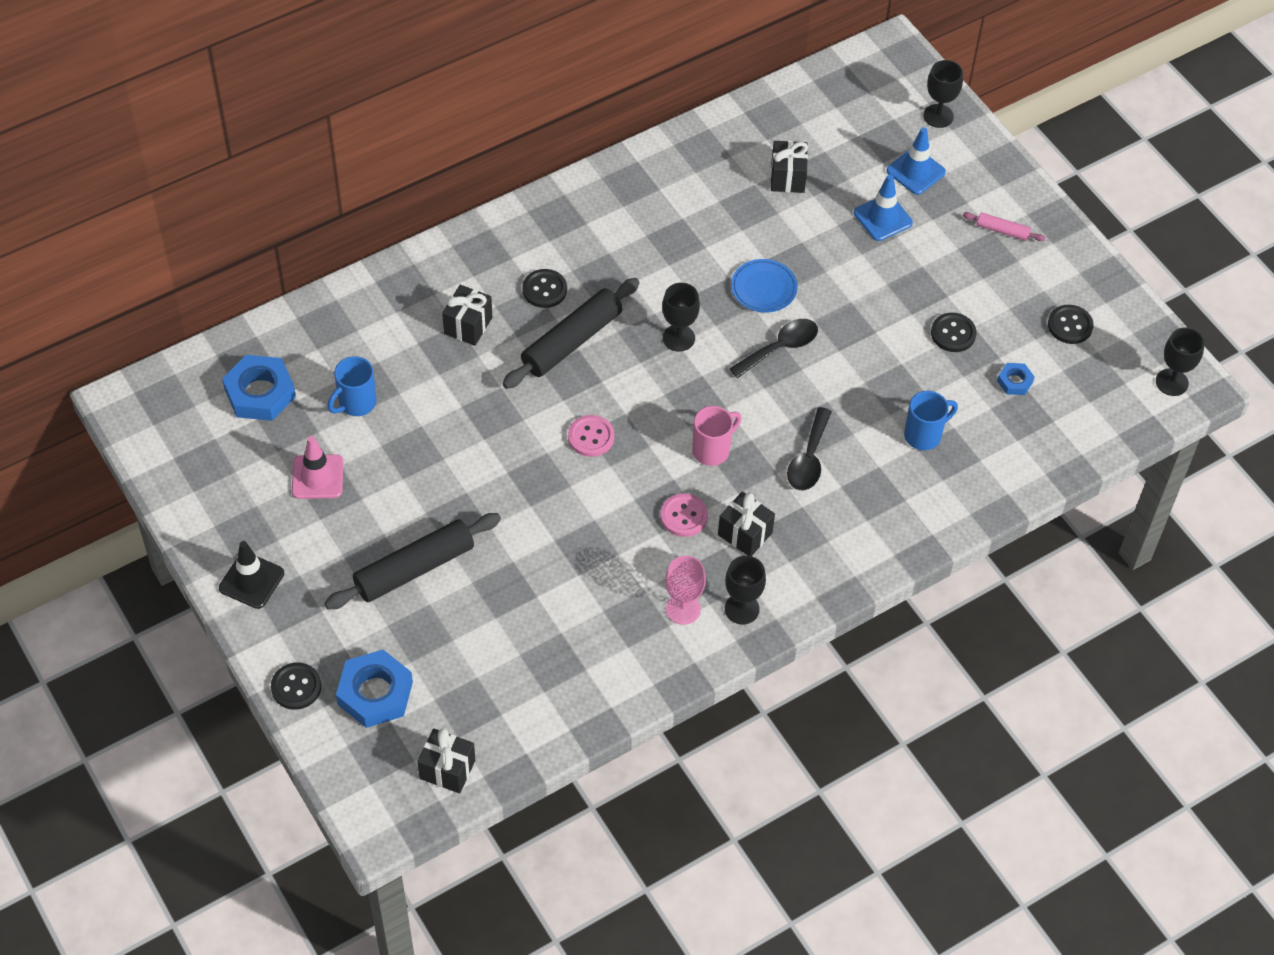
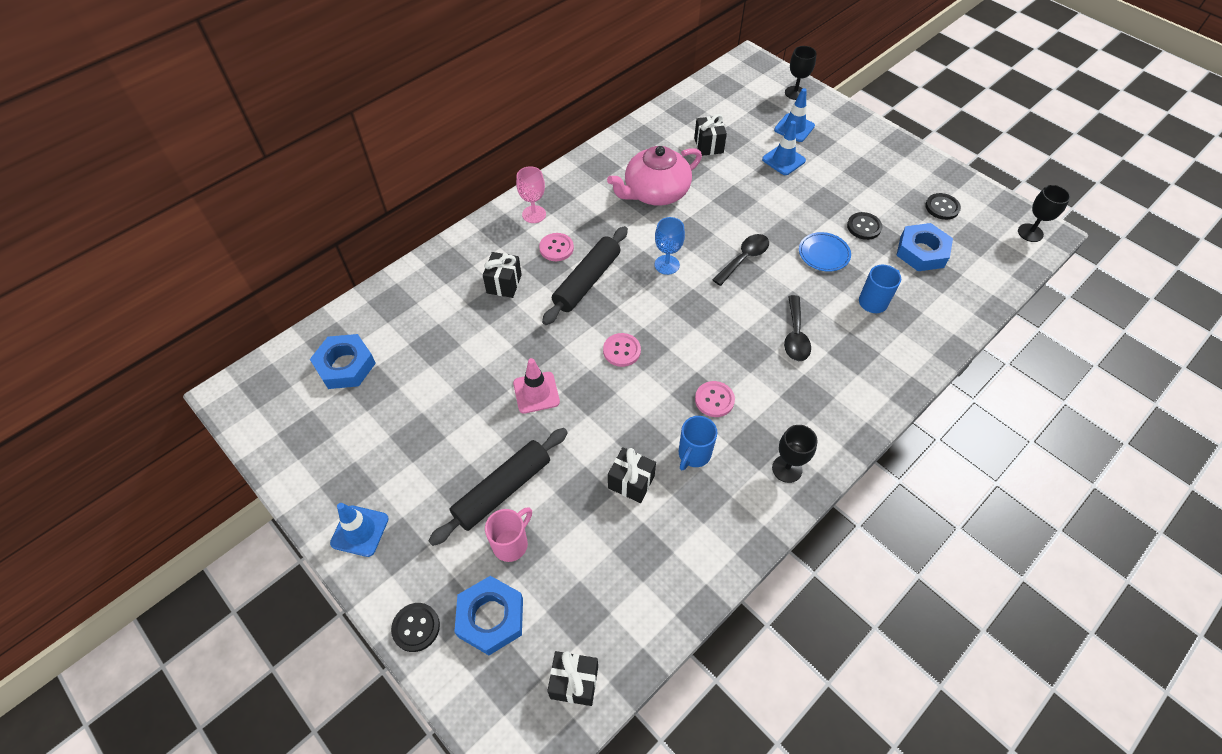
camera: 10 degrees left, 0 degrees up
(251, 580) = (360, 531): black traffic cone -> blue traffic cone
(317, 477) = (404, 426): pink traffic cone -> pink traffic cone (536, 392)
(356, 403) = (426, 359): blue mug -> blue mug (693, 454)
(544, 290) = (556, 248): black button -> pink button
(678, 338) = (667, 265): black goblet -> blue goblet
(683, 609) = (739, 479): pink goblet -> pink goblet (534, 214)
(694, 234) = (655, 192): none -> pink teapot
(712, 450) = (719, 343): pink mug -> pink mug (511, 543)
(745, 534) = (767, 405): black gift -> black gift (631, 482)
(763, 288) = (717, 219): blue plate -> blue plate (824, 254)
(1002, 231) = (868, 155): pink rolling pin -> none
(1015, 381) = (921, 252): blue nut -> blue nut, size x1.97

